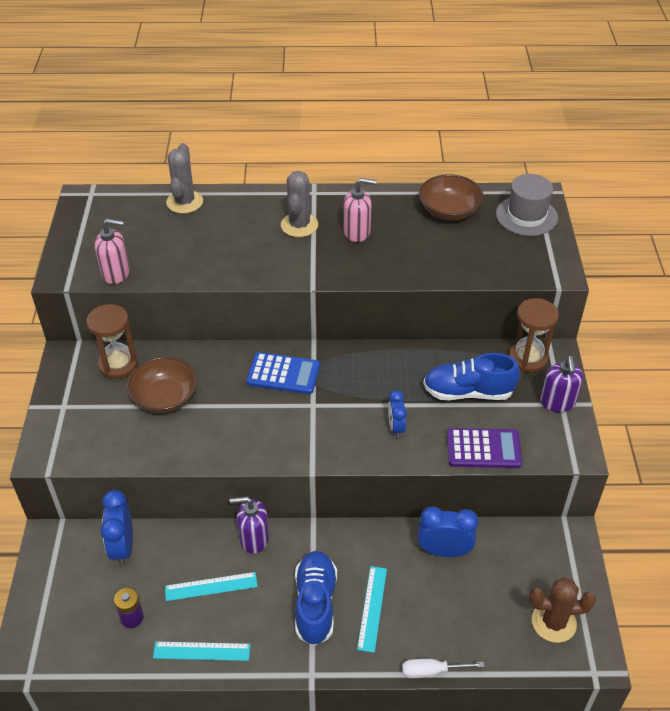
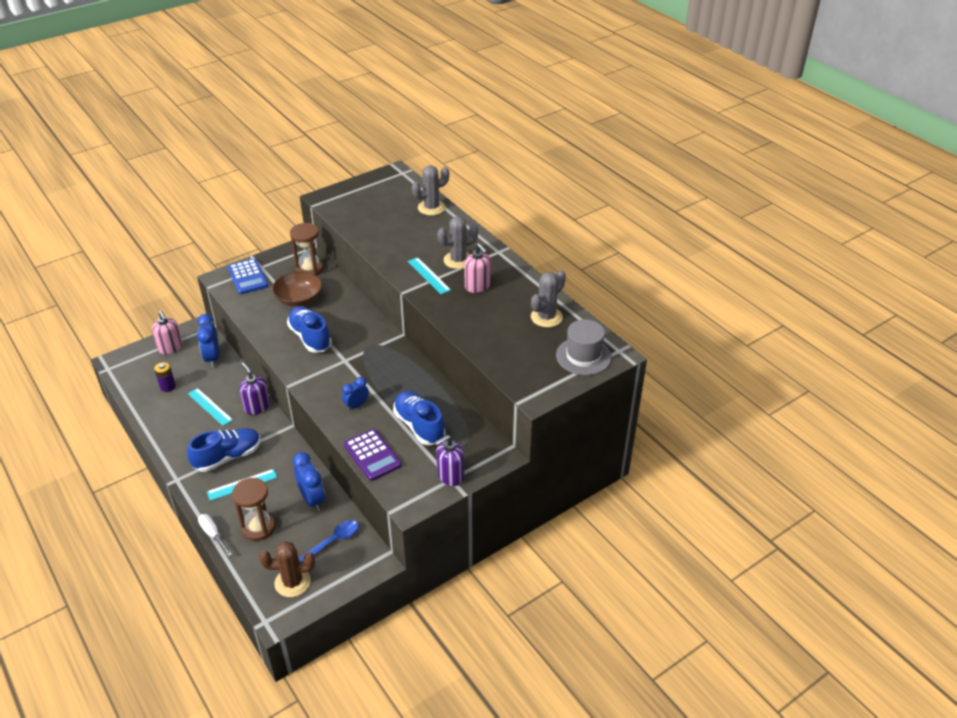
camera: 55 degrees right, 5 degrees down
(116, 273) = (342, 215): pink soap dispenser -> pink soap dispenser (170, 348)
(122, 547) = (212, 358): blue clock -> blue clock turned 60 degrees counterclockwise
(201, 651) = (163, 425): turquoise ruler -> turquoise ruler (429, 275)
(245, 417) = (310, 337): none -> blue shoe
(283, 374) = (360, 336): blue calculator -> blue calculator (248, 277)
(449, 211) = (546, 317): brown bowl -> grey cactus
(518, 558) = (334, 541): none -> blue spoon
(528, 358) = (481, 443): brown hourglass -> brown hourglass (258, 527)
(553, 622) = (292, 582): brown cactus -> brown cactus turned 60 degrees counterclockwise

